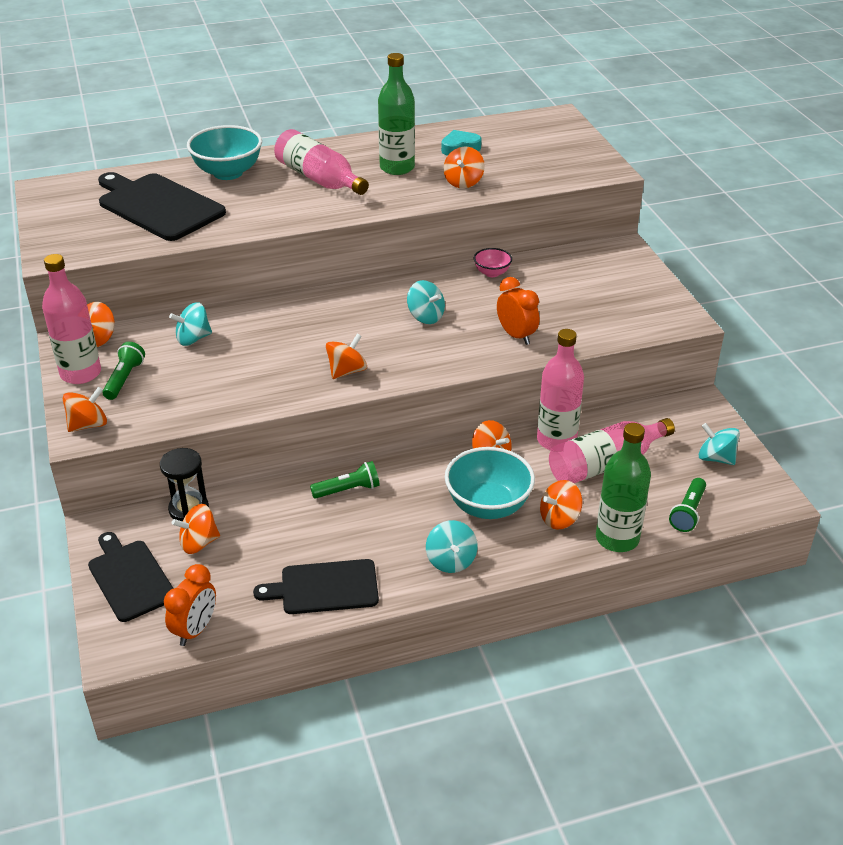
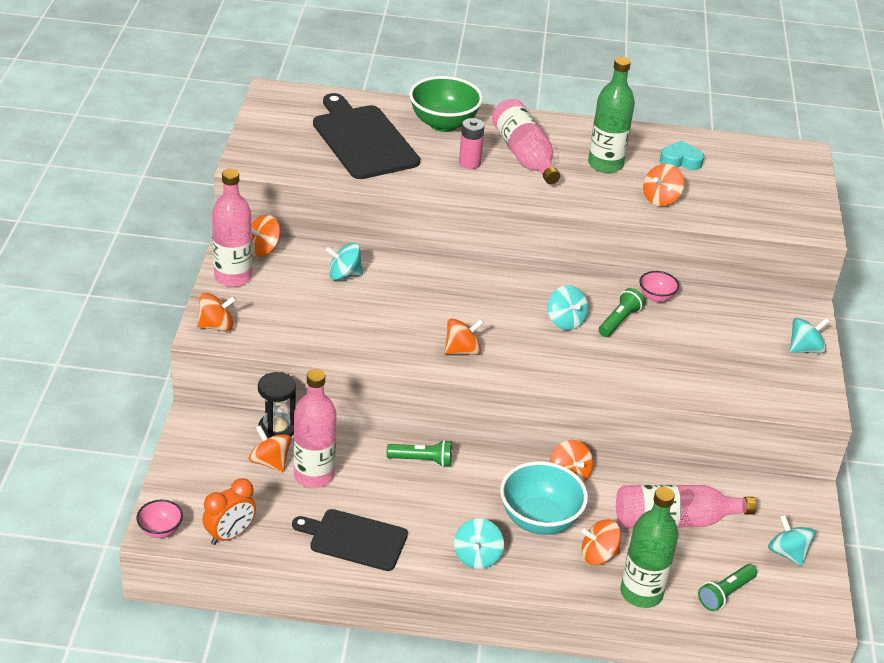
camera: 20 degrees right, 0 degrees up
(118, 652) = (160, 530): none -> pink bowl
(124, 379) = (266, 294): green flashlight -> green flashlight (619, 321)
(130, 578) = (199, 471): black cutting board -> none
(198, 543) = (270, 462): orange spinning top -> orange spinning top turned 45 degrees clockwise
(228, 173) = (443, 124): turquoise bowl -> green bowl
(273, 199) = (469, 163): none -> pink battery
(516, 336) = (640, 367): orange clock -> none
(556, 440) = (641, 481): pink bottle -> pink bottle (314, 475)
(642, 277) = (805, 349): none -> turquoise spinning top

